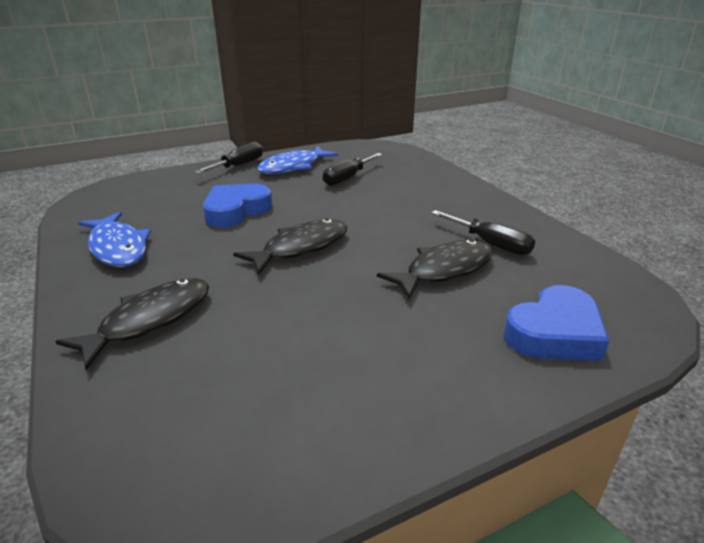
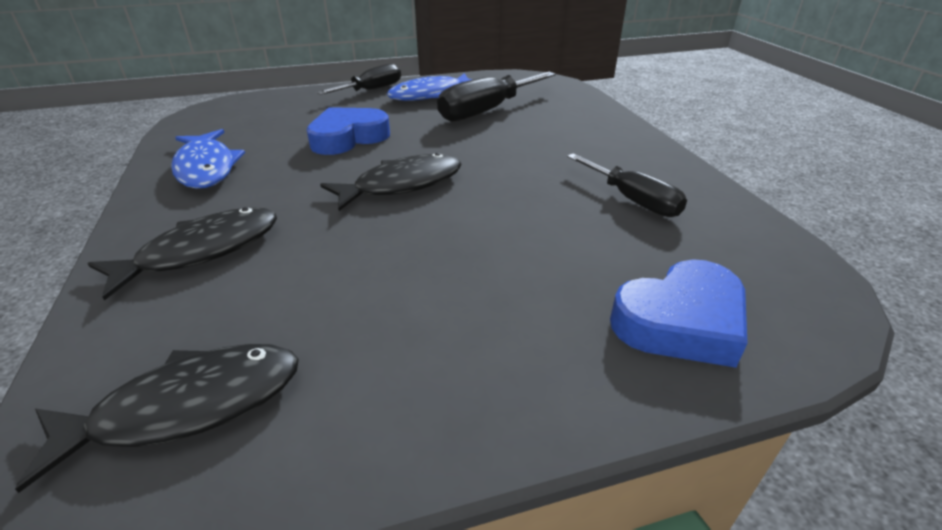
camera: 10 degrees right, 5 degrees up
(347, 178) = (486, 111): black screwdriver -> black screwdriver, size x1.51
(444, 270) = (562, 226): black fish -> black fish (188, 406)

